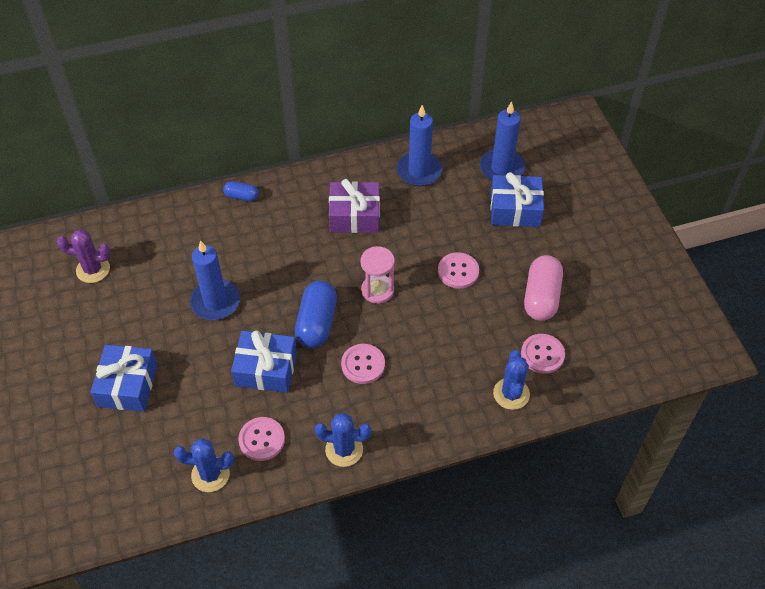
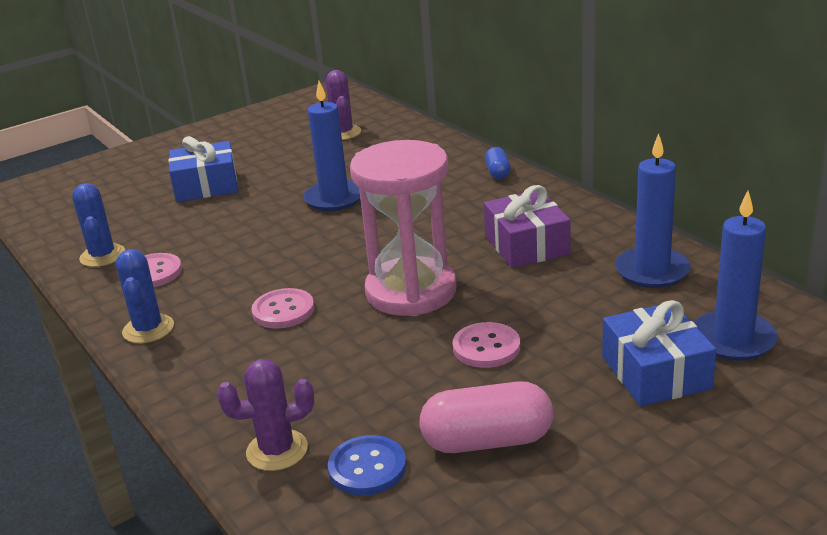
camera: 75 degrees right, 25 degrees down
(266, 369) = (252, 250): blue gift -> none
(317, 323) = (334, 264): blue capsule -> none
(377, 290) = (411, 291): pink hourglass -> pink hourglass, size x1.89
(511, 394) = (277, 450): blue cactus -> purple cactus
(542, 354) = (367, 467): pink button -> blue button

